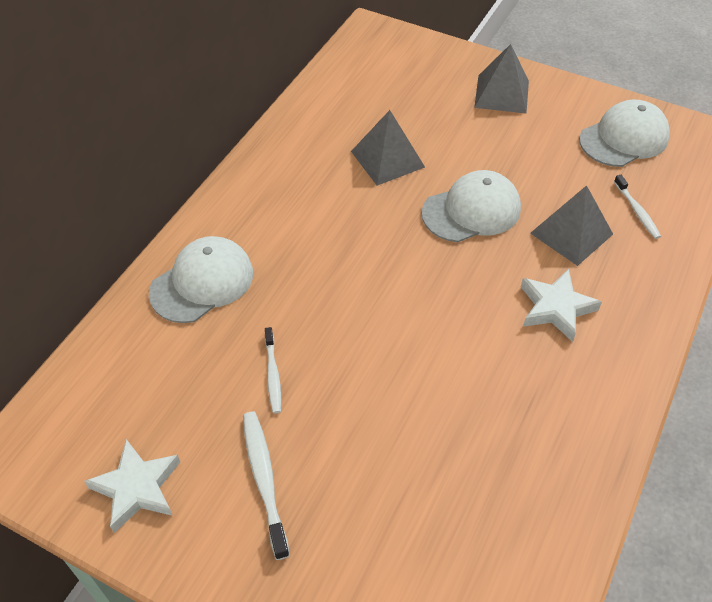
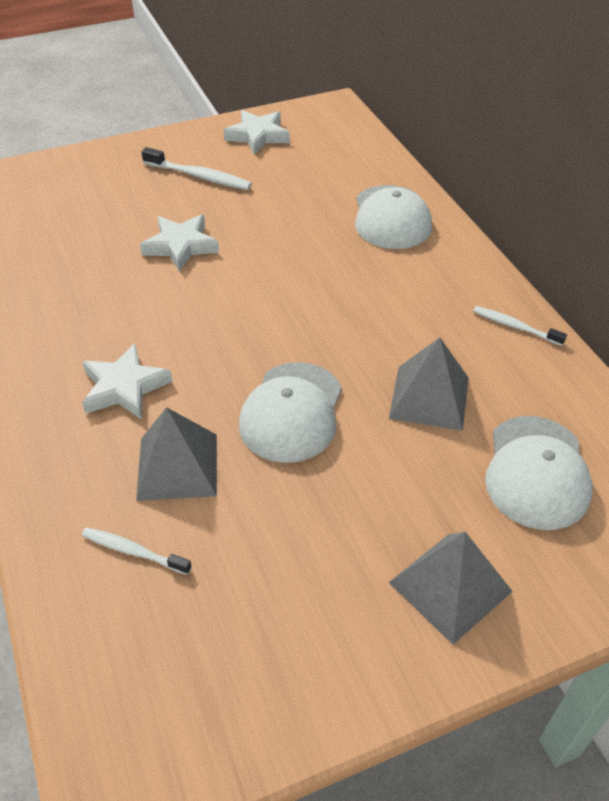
camera: 130 degrees right, 5 degrees down
(273, 374) = (268, 212): white toothbrush -> white toothbrush (515, 326)
(384, 402) = (181, 246): none -> white star
(624, 138) = (240, 655): white cap -> white cap (536, 472)

